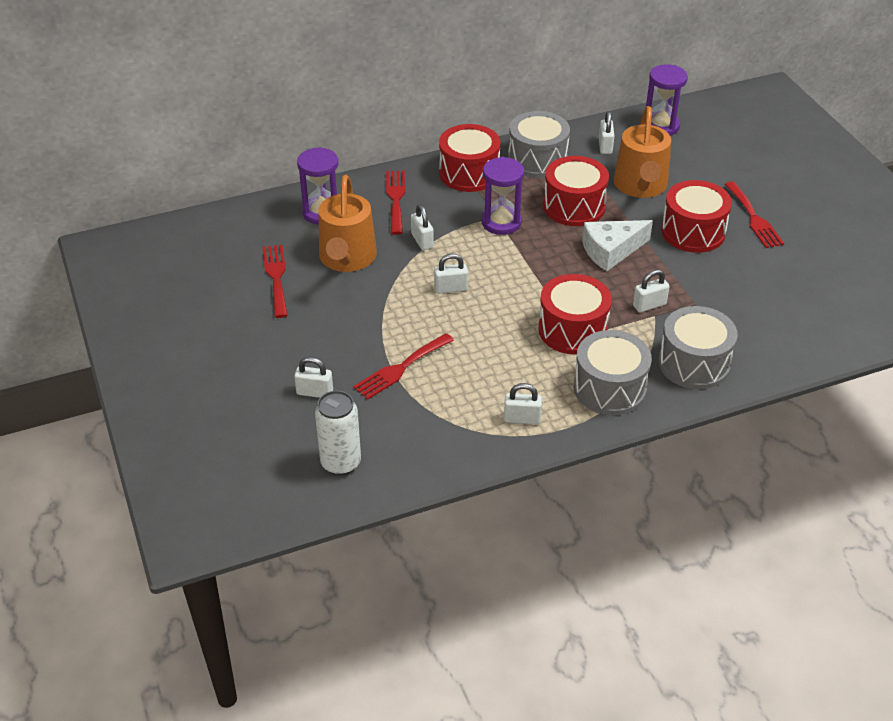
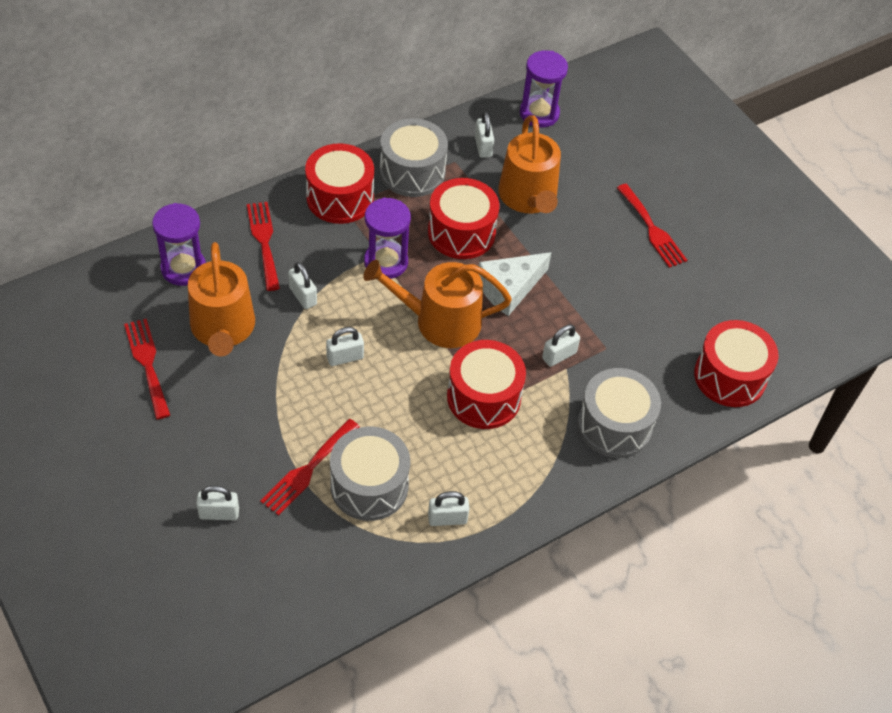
camera: 15 degrees left, 10 degrees up
(341, 463) = (264, 601): white can -> none
(542, 269) = (440, 321): none -> orange watering can
(609, 388) = (532, 468): grey drum -> grey drum (369, 486)
(693, 232) = (591, 254): red drum -> red drum (730, 376)

